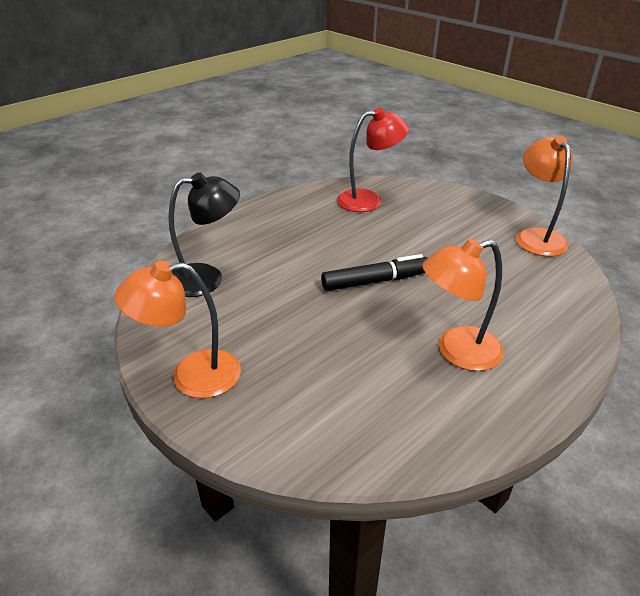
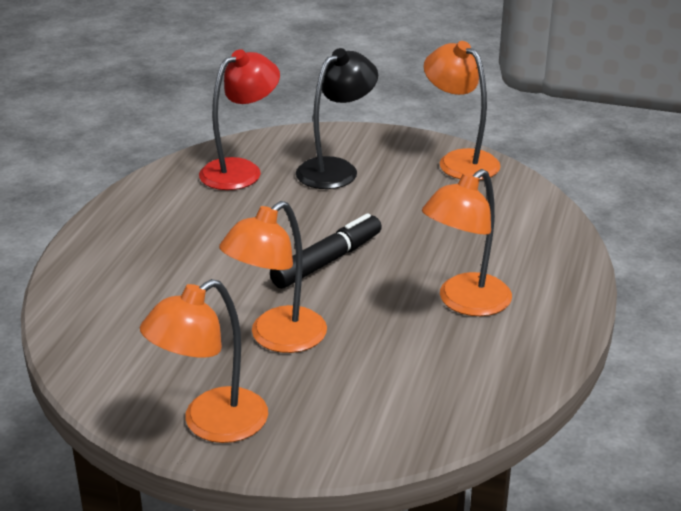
camera: 30 degrees left, 5 degrees down
(207, 278) = (124, 322): black lamp -> black lamp (336, 169)
(292, 327) = (277, 338): none -> orange lamp

